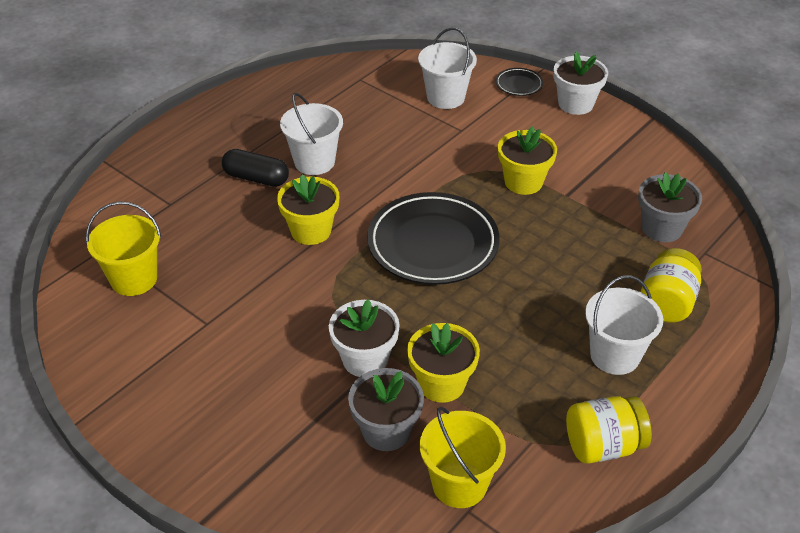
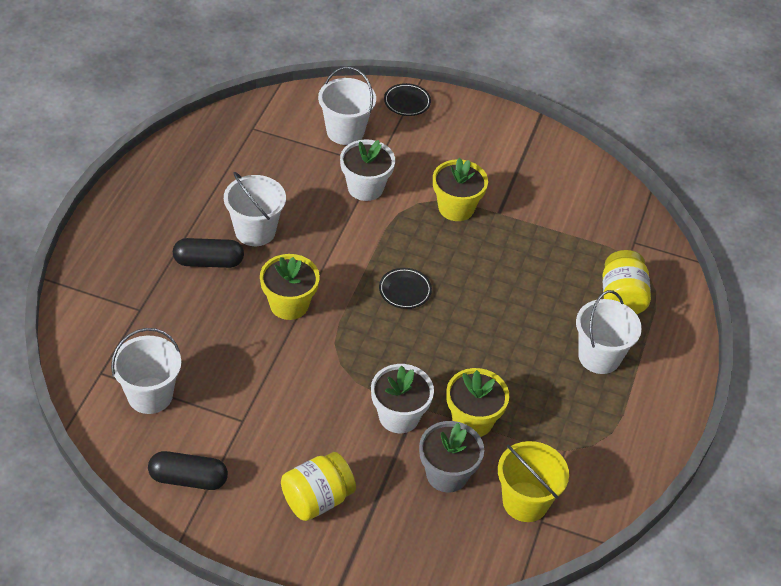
camera: 25 degrees left, 5 degrees up
(123, 363) = (188, 479): none -> black capsule
(134, 279) = (150, 395): yellow bucket -> white bucket
(433, 244) = (405, 290): black plate -> black plate, size x0.43
(575, 104) = (467, 113): white flower pot -> white flower pot (365, 187)
(603, 446) = (620, 437): yellow jar -> yellow jar (317, 499)
(662, 228) = (591, 227): grey flower pot -> none

